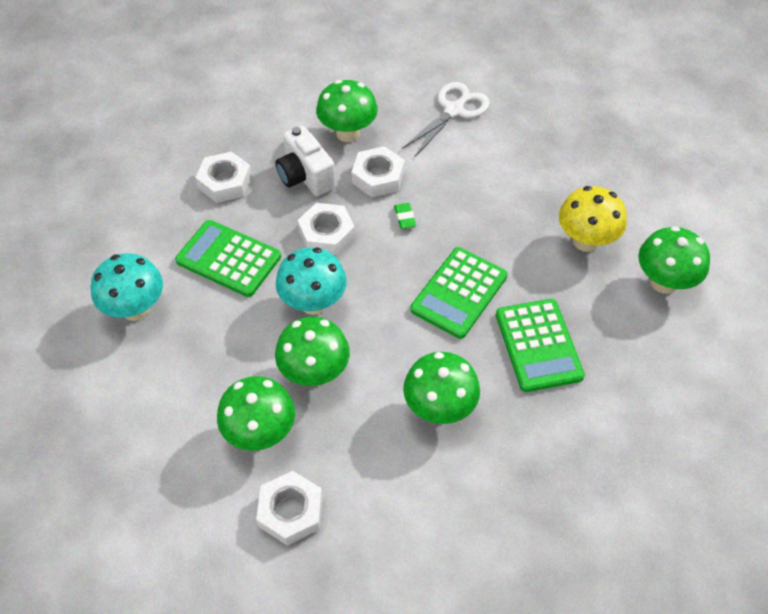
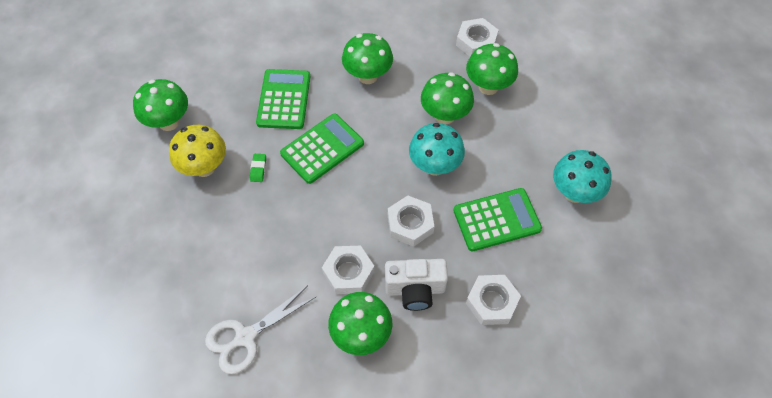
camera: 165 degrees left, 5 degrees up
(228, 259) = (496, 220): green calculator -> green calculator turned 60 degrees counterclockwise
(305, 177) = (415, 290): white camera -> white camera turned 105 degrees clockwise
(405, 217) = (339, 224): green eraser -> green eraser (258, 169)

